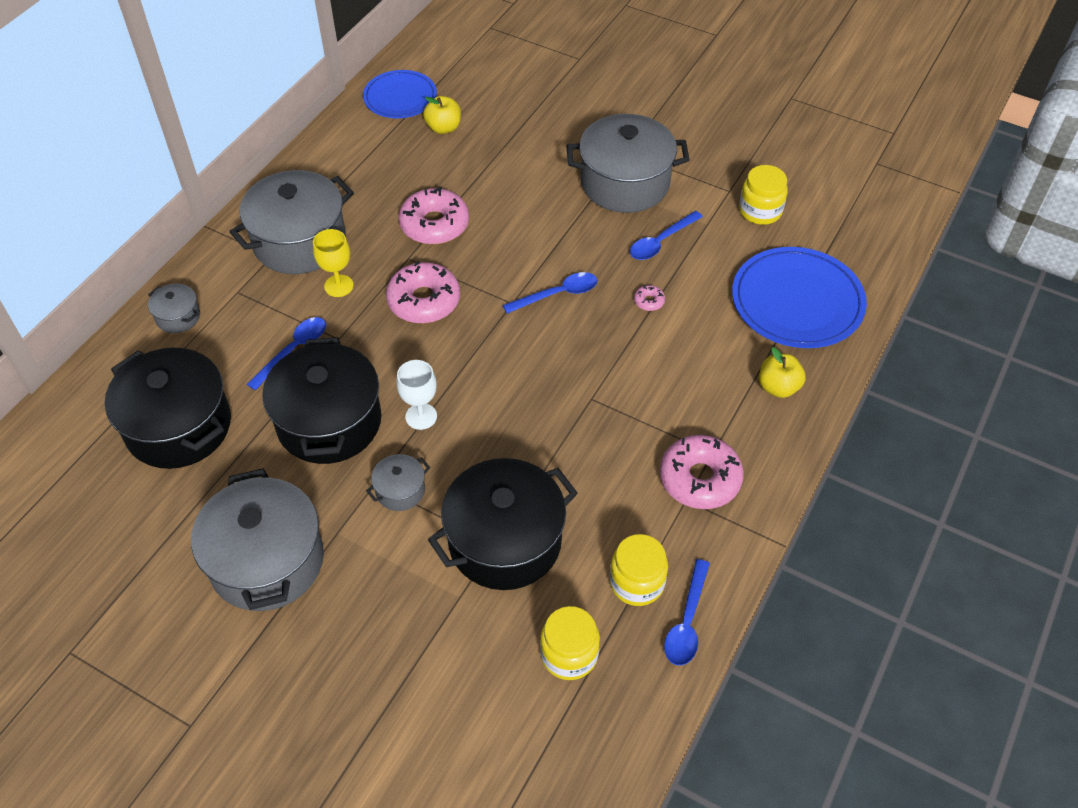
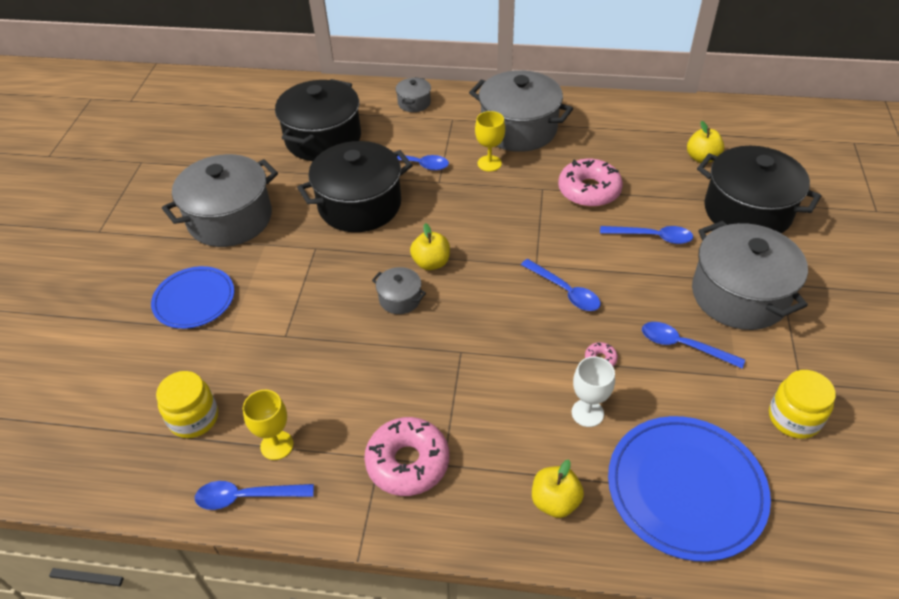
camera: 70 degrees right, 5 degrees down
(400, 97) = (714, 123): blue plate -> blue plate (194, 300)
(400, 490) = (314, 264): grey pot -> grey pot (400, 299)
(421, 416) = (388, 251): white goblet -> white goblet (587, 413)
(424, 301) = (504, 213): pink donut -> none
(460, 384) = (431, 263): none -> yellow apple
(505, 541) = (289, 341): black pot -> black pot (747, 211)
(525, 207) = (652, 237): none -> blue spoon
(636, 582) = (277, 445): yellow jar -> yellow goblet

